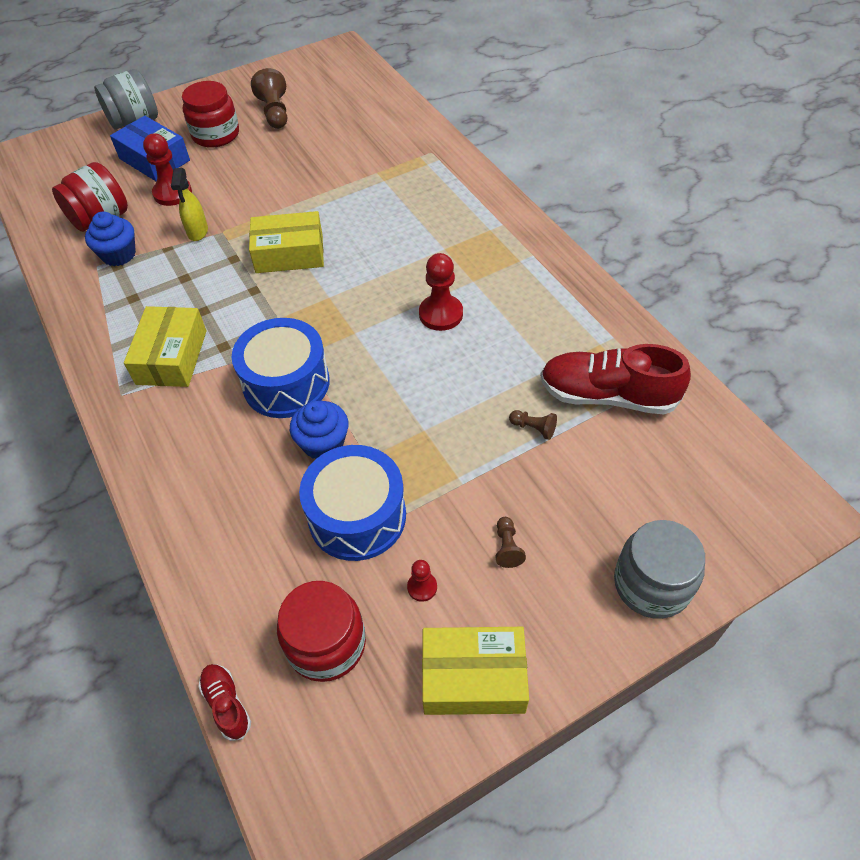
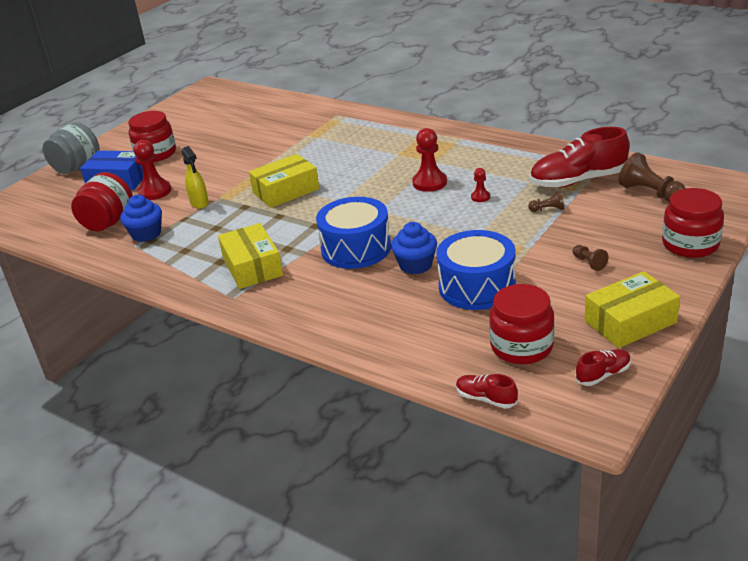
camera: 25 degrees left, 20 degrees down
(275, 113) = (192, 130): brown pawn -> brown pawn (650, 193)
(373, 747) = (603, 375): none -> red shoe
(422, 587) = (555, 299): red pawn -> red pawn (480, 197)
(652, 584) = (690, 244): grey jar -> red jar

